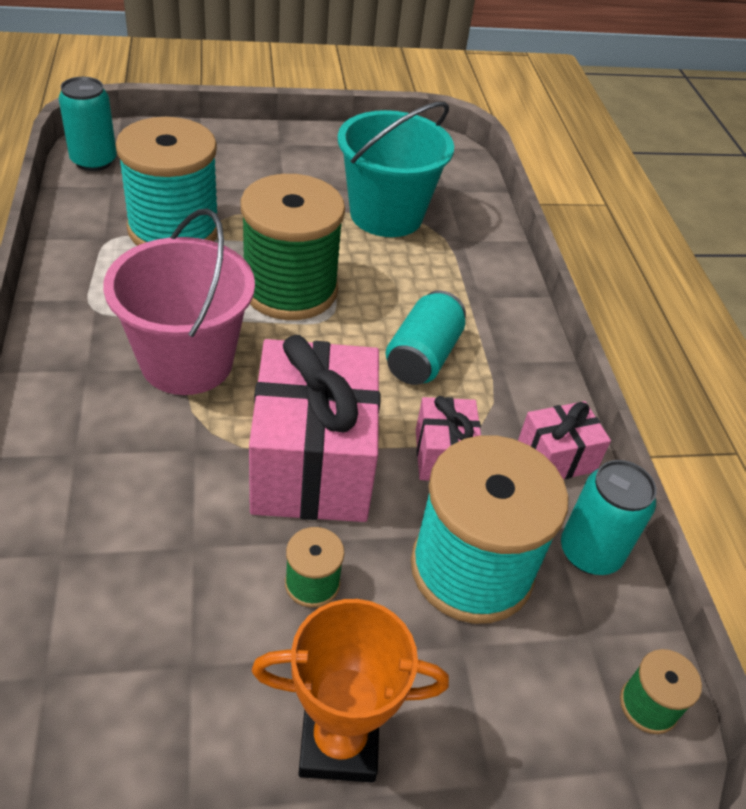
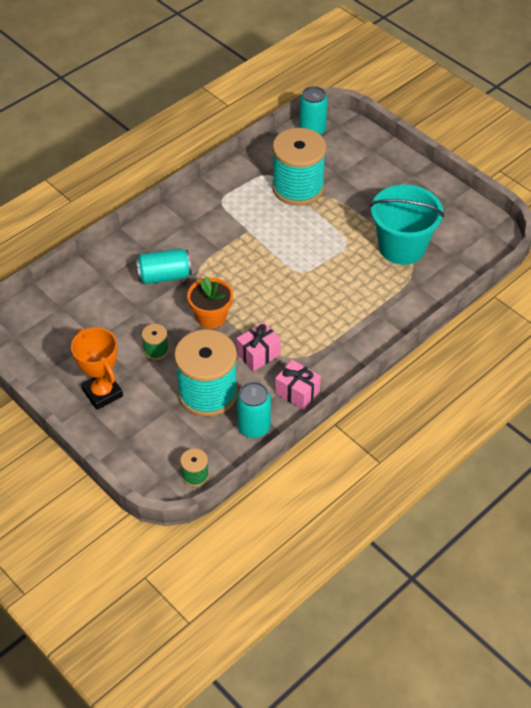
camera: 60 degrees right, 5 degrees up
(187, 362) = (223, 247): pink bucket -> none
(290, 289) = (304, 248): green spool -> none
(312, 463) = (211, 317): pink gift -> orange flower pot
(423, 357) = (311, 316): turquoise can -> turquoise can (164, 276)

